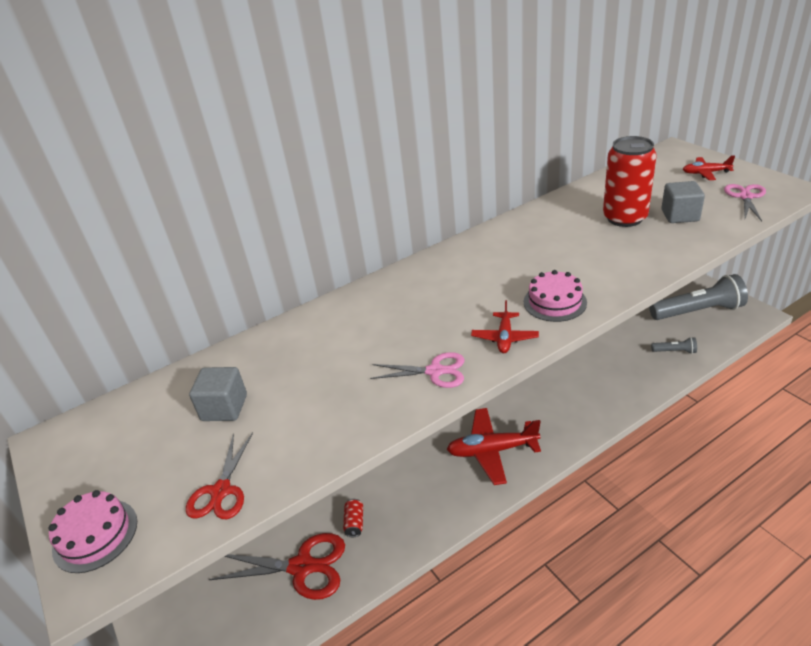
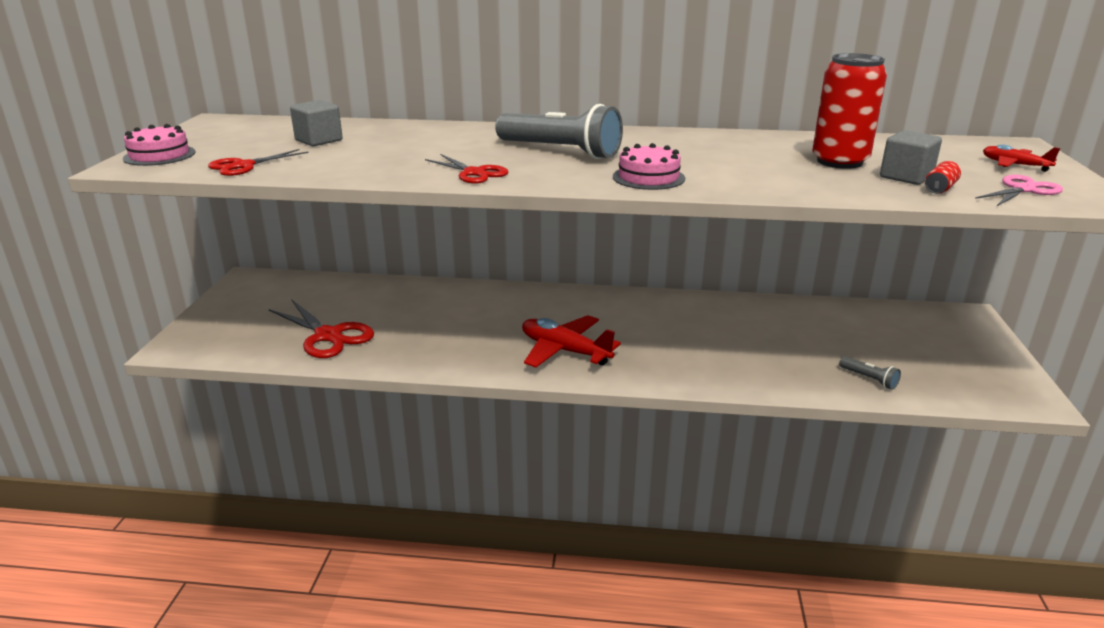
camera: 35 degrees right, 10 degrees down
(354, 523) = (396, 334): red can -> red can (939, 189)
(435, 371) = (474, 173): pink scissors -> red scissors
(505, 338) = (562, 178): red plane -> none
(698, 311) = (956, 366): grey flashlight -> grey flashlight (560, 151)

